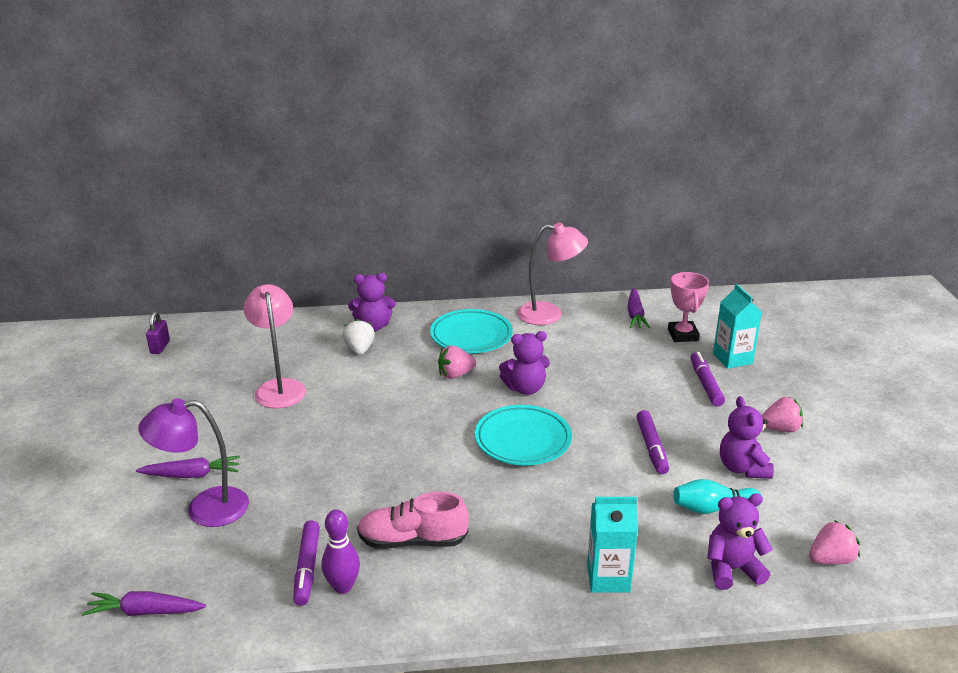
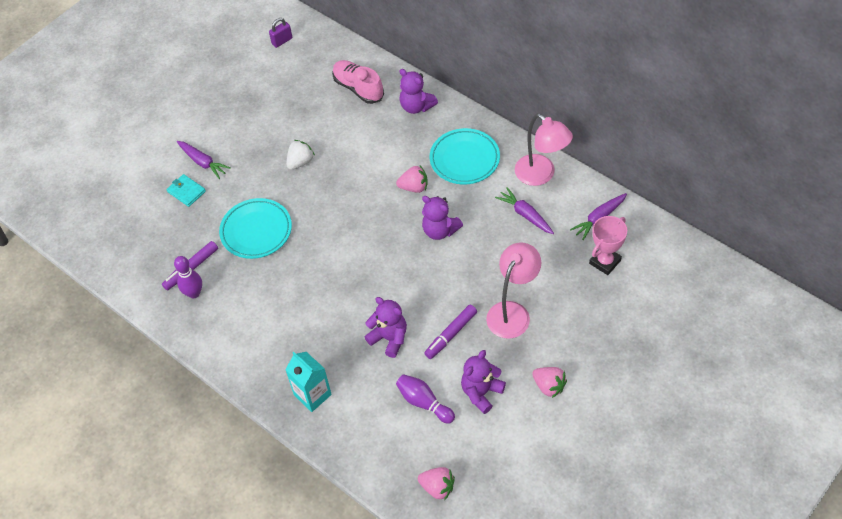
camera: 50 degrees right, 25 degrees up
(145, 612) = (106, 238): purple carrot -> purple carrot (525, 215)
(204, 509) = (186, 191): purple lamp -> turquoise wallet
(279, 387) = (308, 124): pink lamp -> pink lamp (512, 312)
(359, 349) = (385, 123): white strawberry -> white strawberry (300, 162)
(412, 541) = (252, 292): pink shoe -> pink shoe (358, 88)
(455, 375) = (414, 187): pink strawberry -> pink strawberry turned 150 degrees clockwise
(523, 440) = (387, 270): turquoise plate -> turquoise plate (256, 231)
(705, 384) = (555, 315): purple marker -> none
(712, 508) = (424, 402): turquoise bowling pin -> purple bowling pin
(732, 359) = (607, 308): turquoise carton -> none
(732, 569) = (378, 445): purple teddy bear -> purple teddy bear (389, 338)

